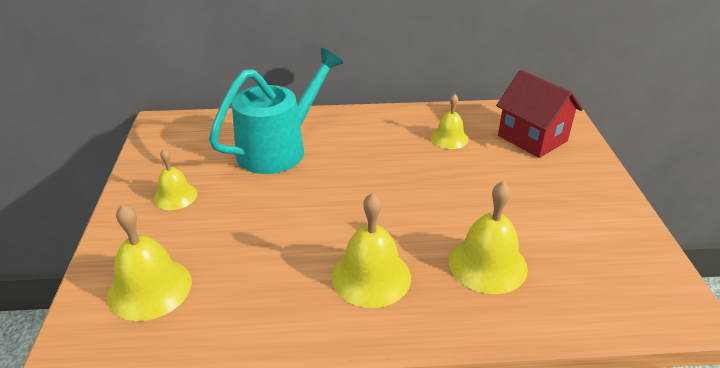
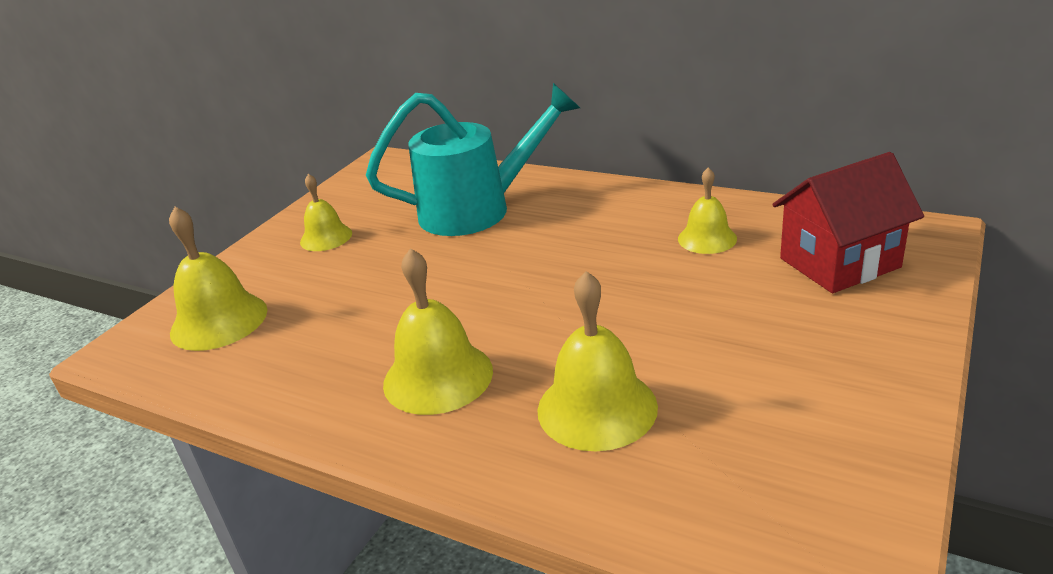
camera: 35 degrees right, 5 degrees down
(532, 138) = (839, 263): red house -> red house turned 75 degrees clockwise

